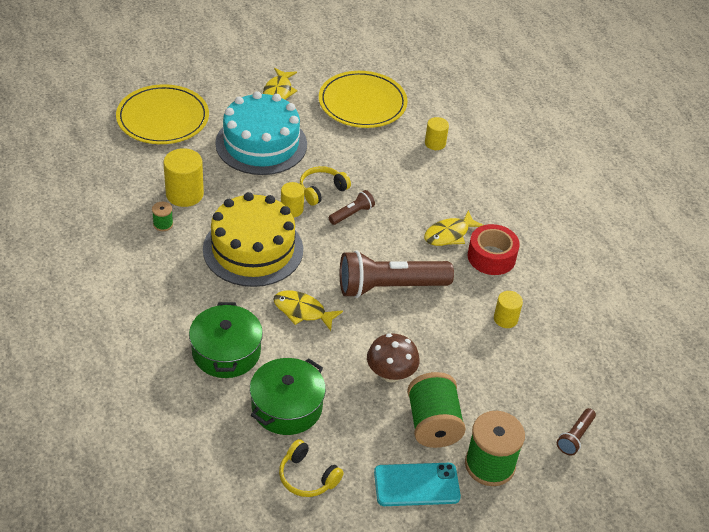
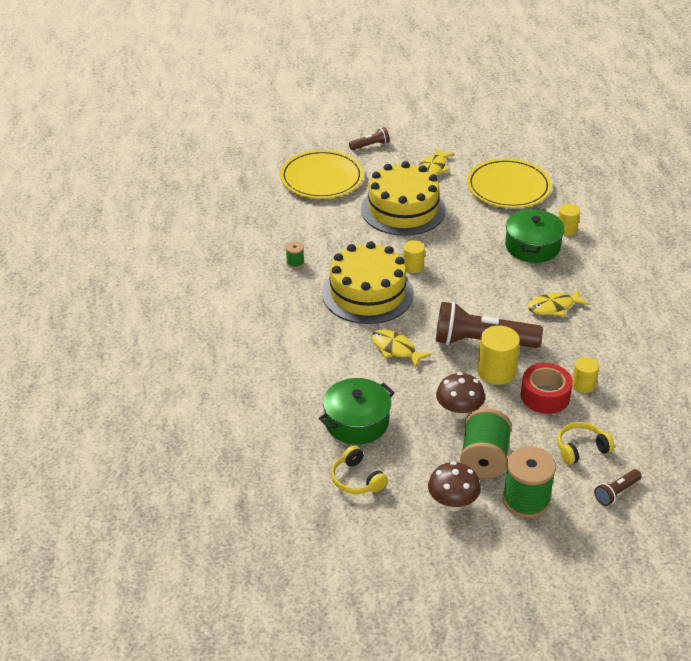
camera: 20 degrees right, 5 degrees down
(184, 194) = (321, 241): yellow cylinder -> yellow cylinder (496, 372)
(226, 352) = (317, 371): green pot -> green pot (532, 246)
(261, 144) = (403, 209): turquoise cake -> yellow cake
(322, 190) = (446, 254): yellow headphones -> yellow headphones (581, 448)
(352, 214) = (467, 277): brown flashlight -> brown flashlight (370, 145)
(416, 485) = (452, 503): turquoise phone -> brown mushroom
(491, 257) = (588, 331): red tape -> red tape (545, 396)

